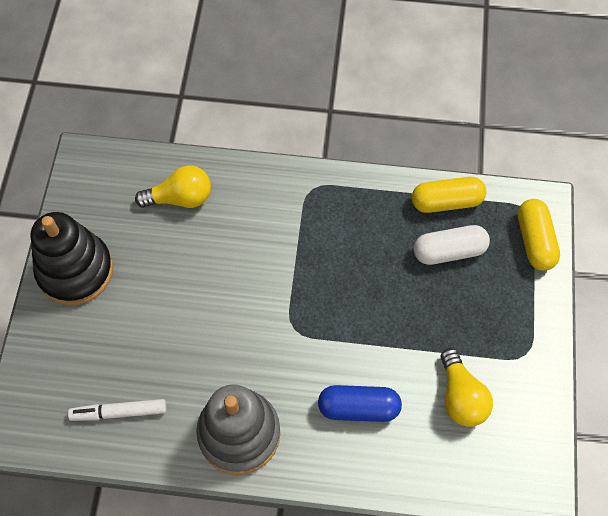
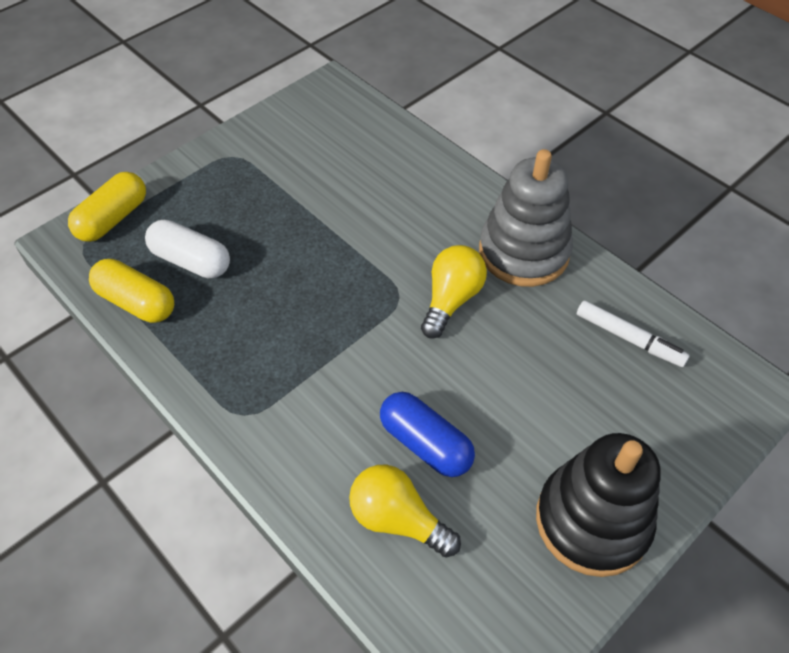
camera: 140 degrees left, 10 degrees down
(358, 408) = (403, 206): blue capsule -> blue capsule (425, 443)
(460, 397) = (315, 163): yellow light bulb -> yellow light bulb (451, 300)

